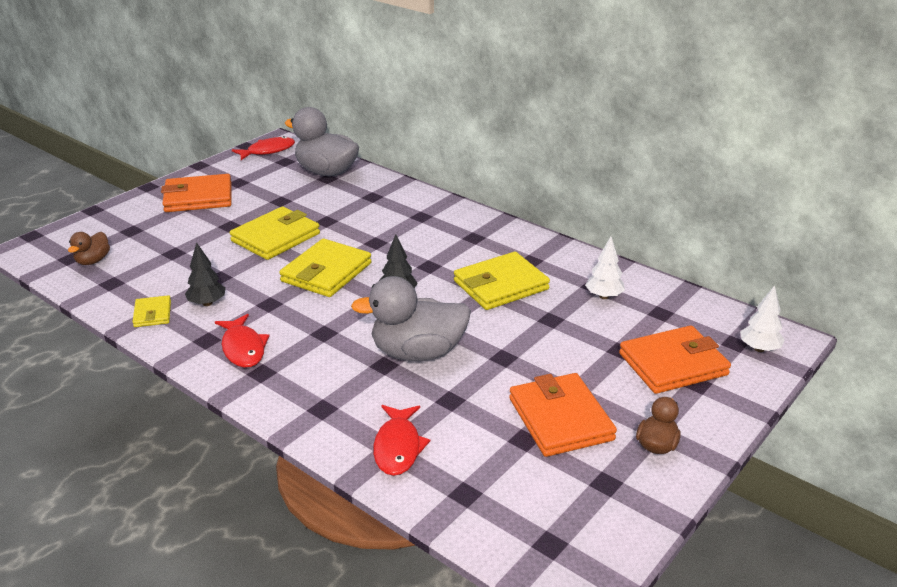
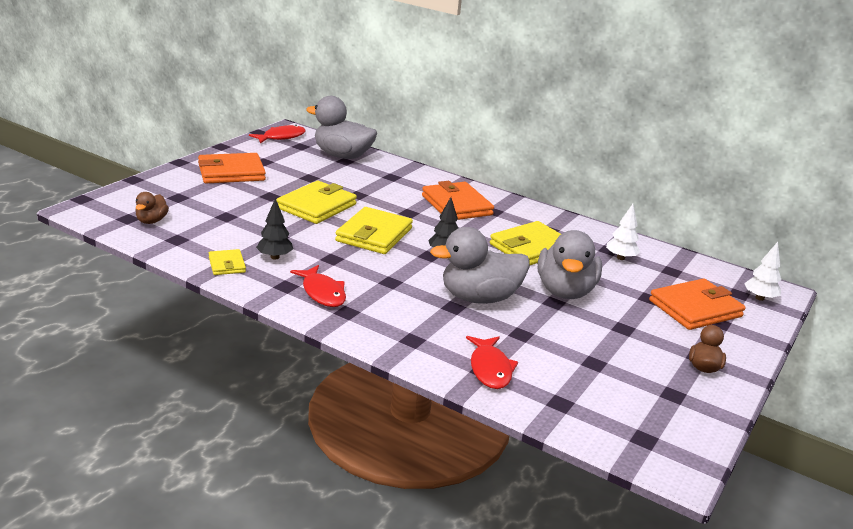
camera: 10 degrees left, 5 degrees down
(521, 342) = (565, 291): none -> grey duck
(560, 419) = (619, 348): orange wallet -> orange wallet (456, 205)

